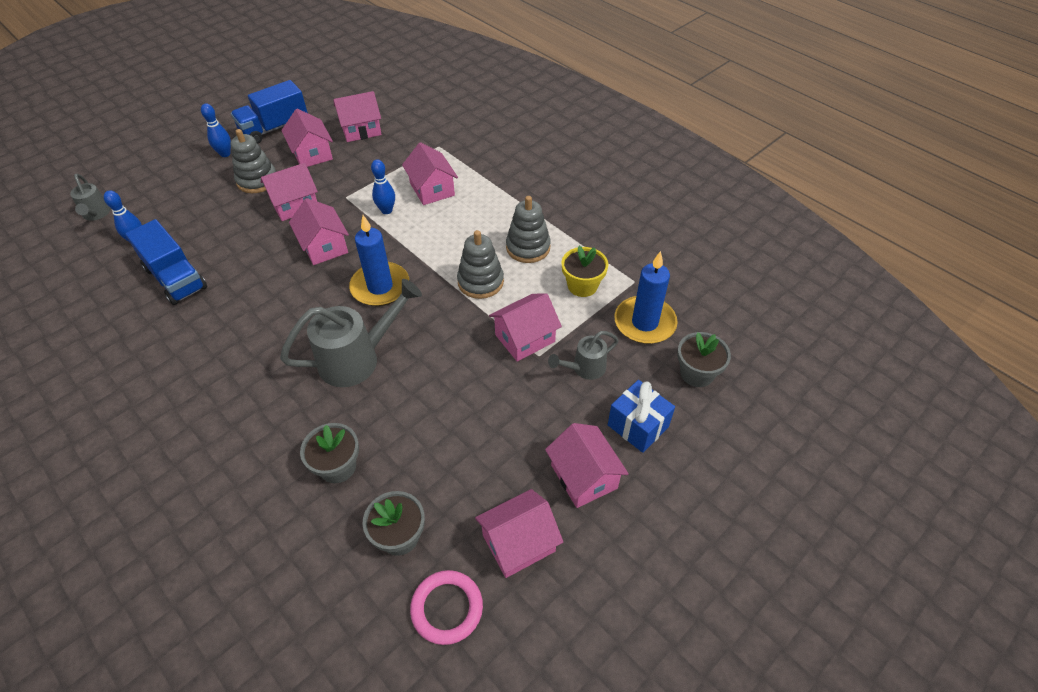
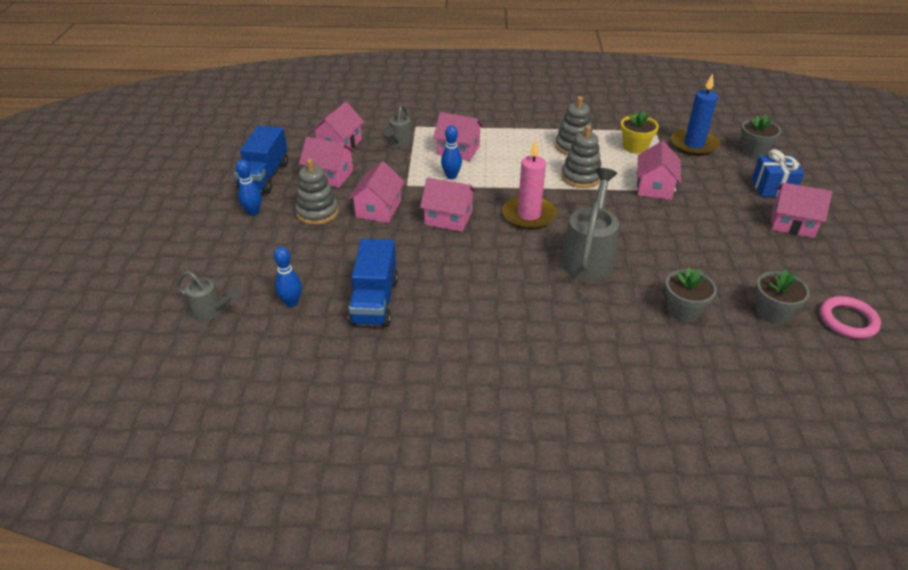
camera: 45 degrees left, 10 degrees down
(176, 278) = (375, 301): blue truck -> blue truck turned 90 degrees clockwise
(380, 287) = (529, 215): blue candle -> pink candle
(518, 543) = (821, 270): pink house -> none
(585, 368) = (706, 181): grey watering can -> grey watering can (399, 142)

